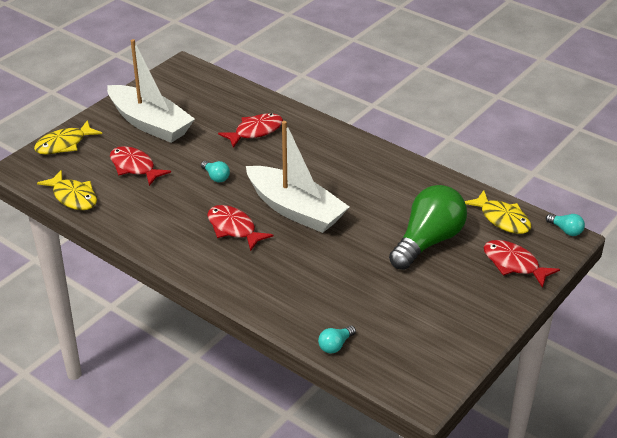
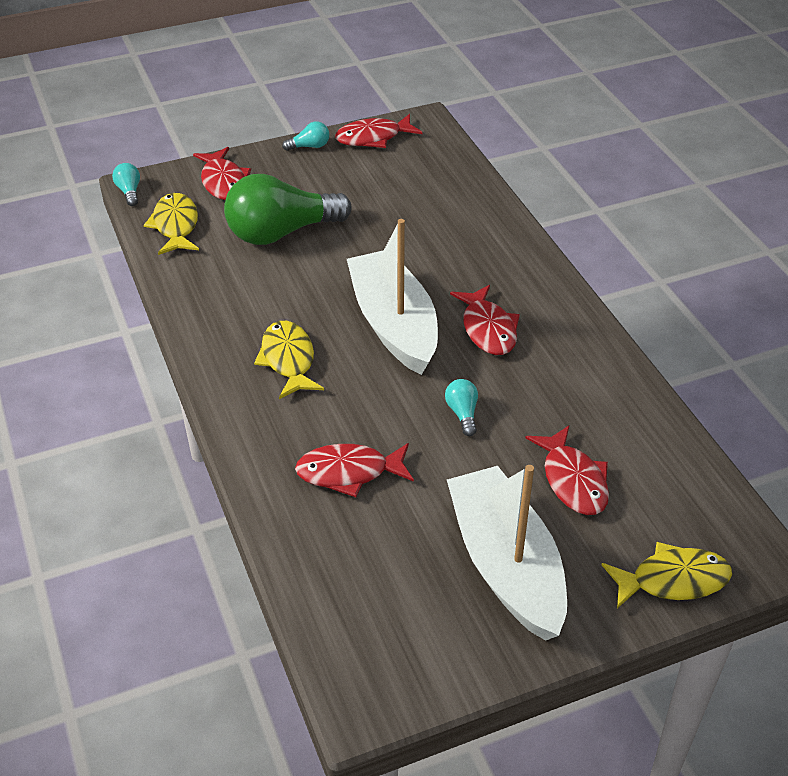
camera: 150 degrees left, 5 degrees up
(73, 197) = (686, 462): yellow fish -> yellow fish (288, 360)
(335, 345) = (468, 178): turquoise light bulb -> turquoise light bulb (309, 146)
(449, 355) = (373, 138): none -> red fish

